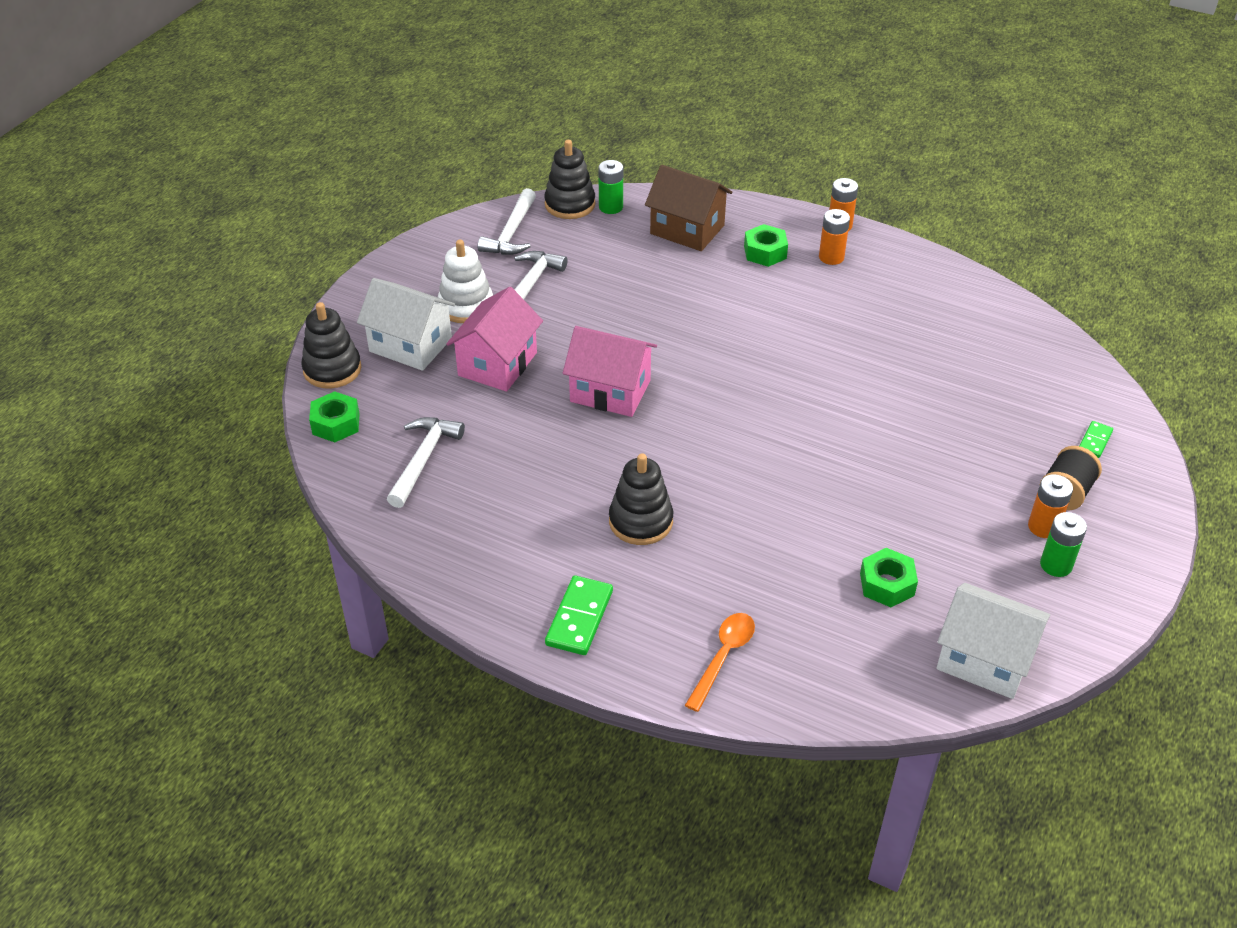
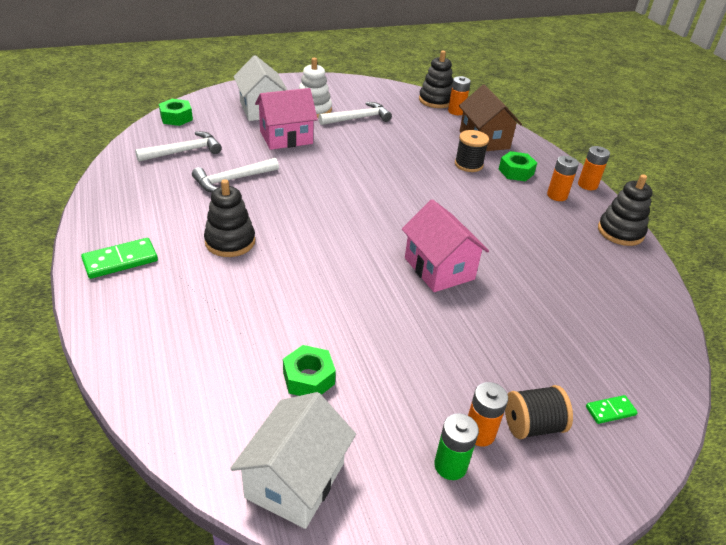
camera: 40 degrees right, 5 degrees down
(332, 369) = (213, 99): black stacking toy -> black stacking toy (620, 232)
(511, 233) = (386, 96): white hammer -> white hammer (232, 180)
(610, 391) = (320, 179): pink house -> pink house (439, 268)
(611, 207) = (456, 111): green battery -> orange battery
(715, 273) = (468, 164): none -> black spool
(723, 657) = (149, 337): orange spoon -> none
(984, 659) = (295, 480): white house -> white house turned 45 degrees clockwise

